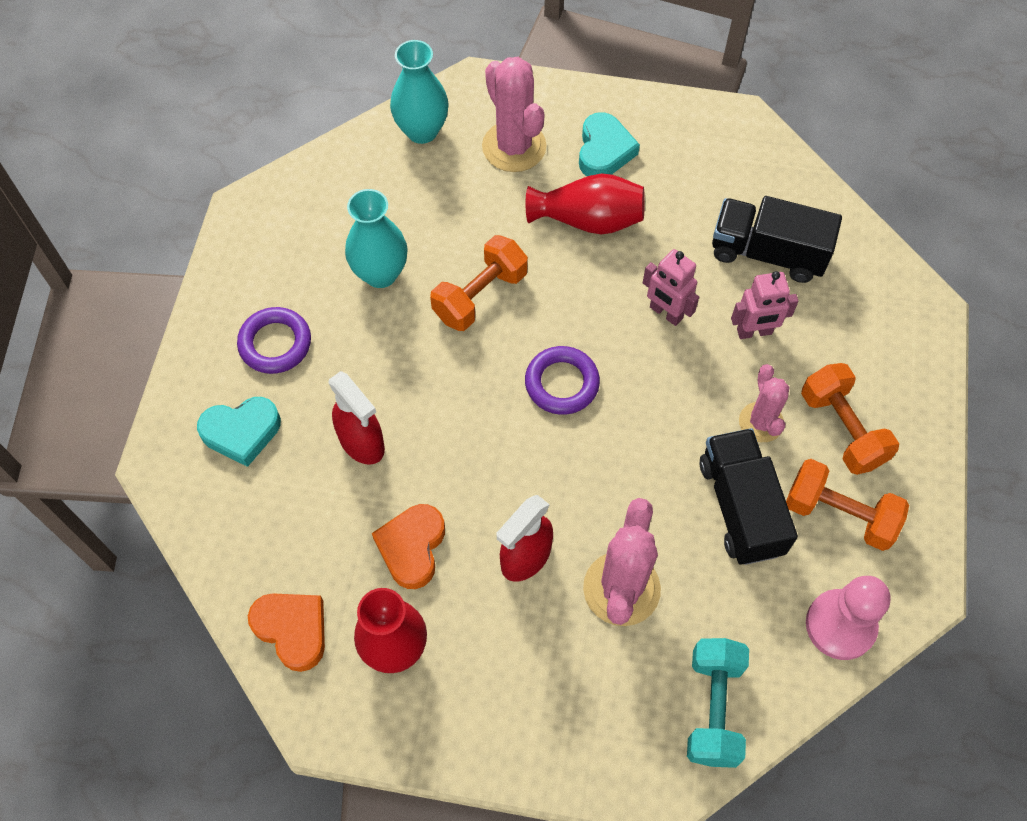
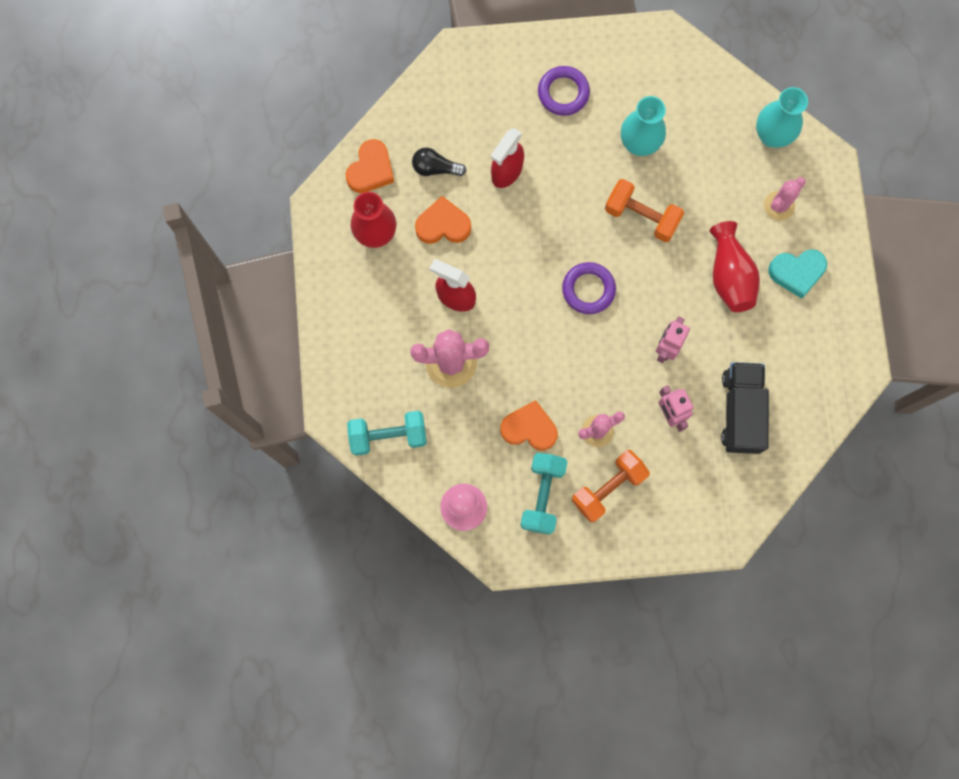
camera: 75 degrees right, 15 degrees up
(241, 432) = (492, 94): turquoise heart -> none
(322, 536) = (435, 168): none -> black light bulb
(514, 147) = (779, 206): pink cactus -> pink cactus, size x0.62
(740, 507) = (529, 428): black truck -> orange heart
(839, 514) = (542, 495): orange dumbbell -> turquoise dumbbell

